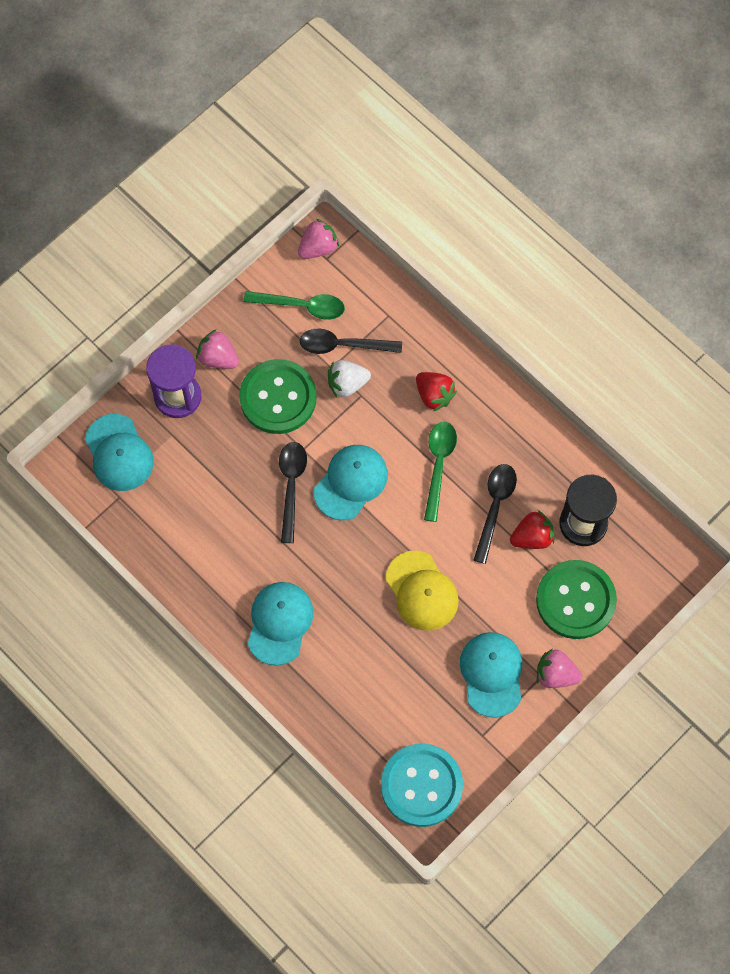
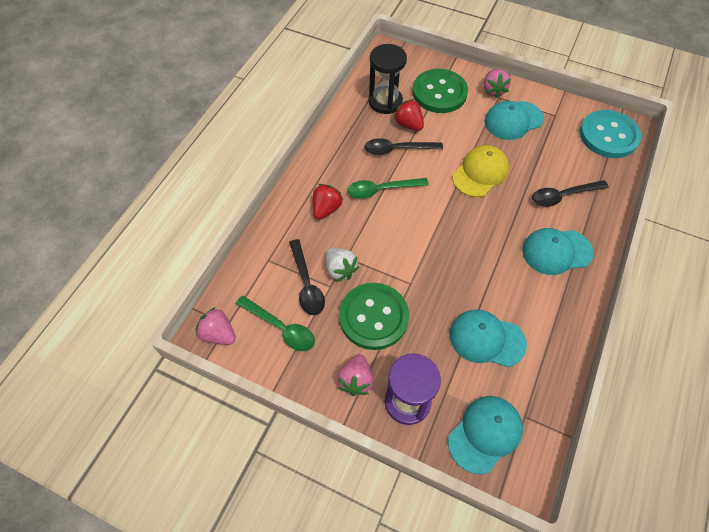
camera: 110 degrees left, 10 degrees down
(291, 486) = (445, 280): black spoon -> black spoon (563, 196)
(301, 306) = (281, 328): green spoon -> green spoon turned 135 degrees clockwise
(351, 482) = (422, 241): turquoise cap -> turquoise cap (486, 339)

